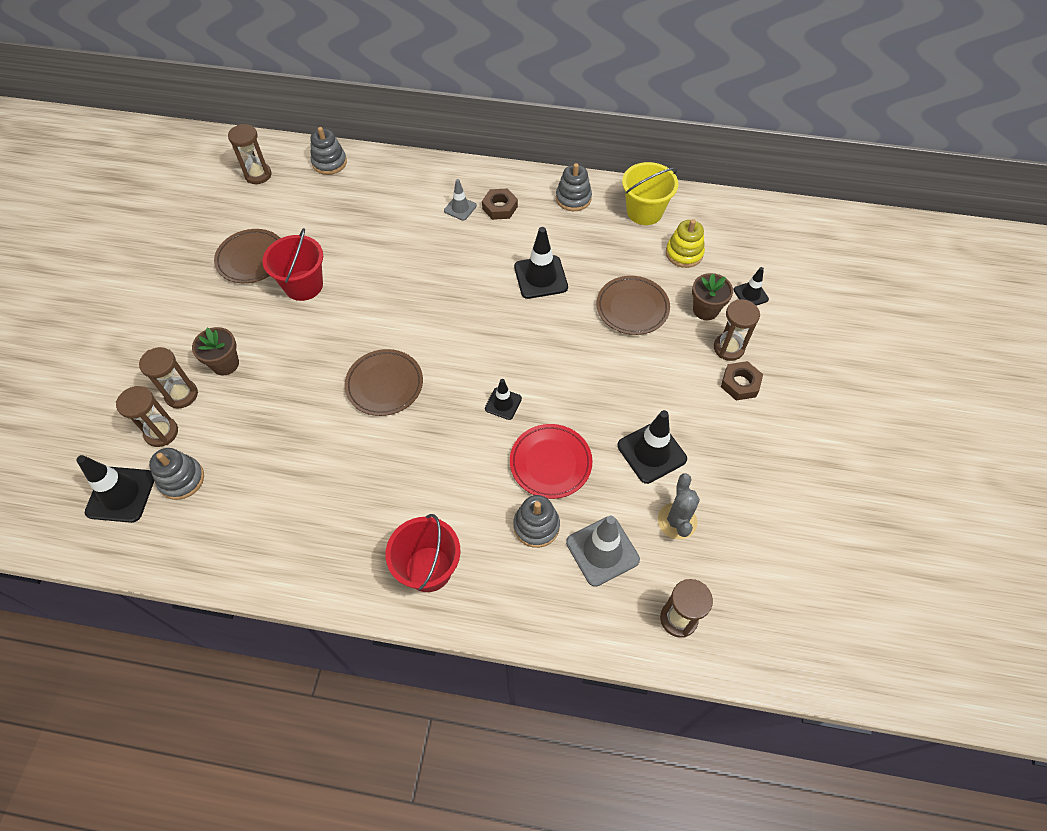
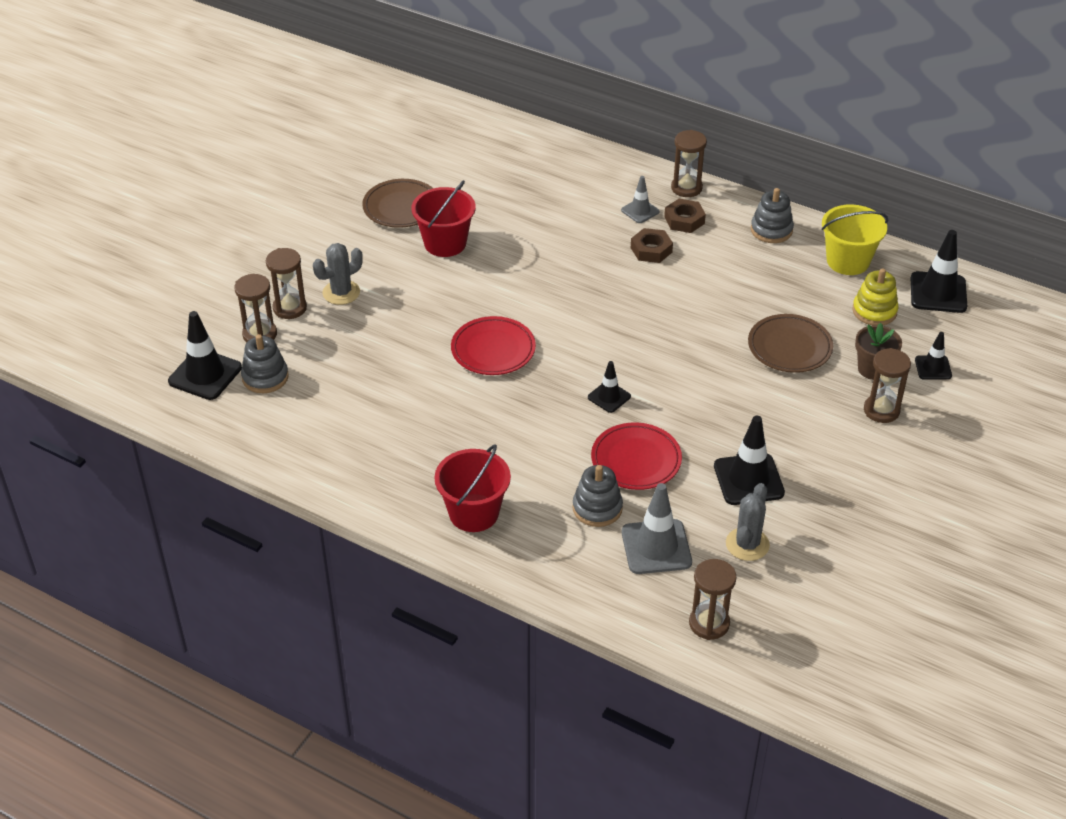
camera: 20 degrees right, 15 degrees down
(225, 364) = (341, 292): brown flower pot -> grey cactus
(258, 175) = (436, 132): brown hourglass -> brown hourglass (686, 188)
(329, 162) = (516, 137): grey stacking toy -> none
(384, 385) = (493, 350): brown plate -> red plate
(540, 277) = (700, 295): black traffic cone -> black traffic cone (938, 293)
(740, 383) = (878, 445): brown nut -> brown nut (651, 250)

